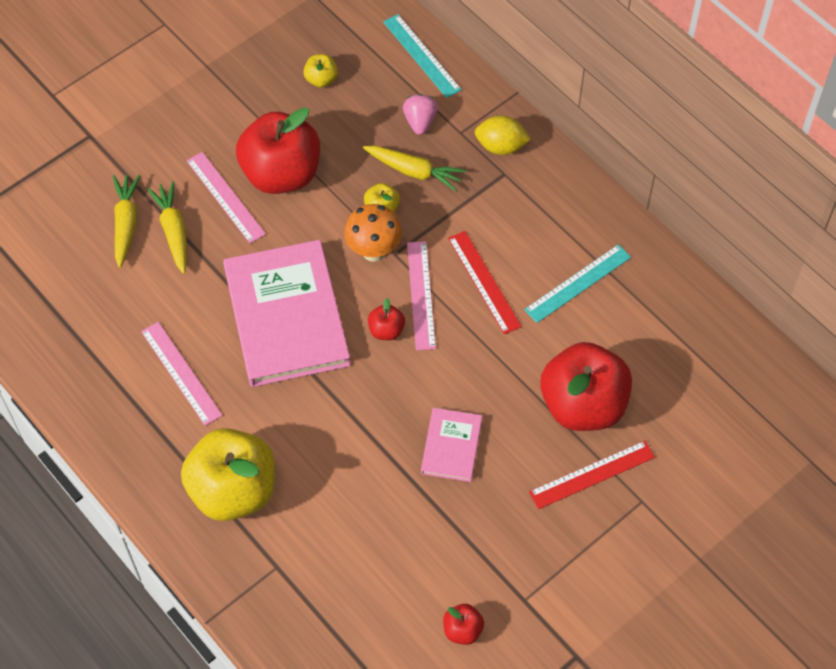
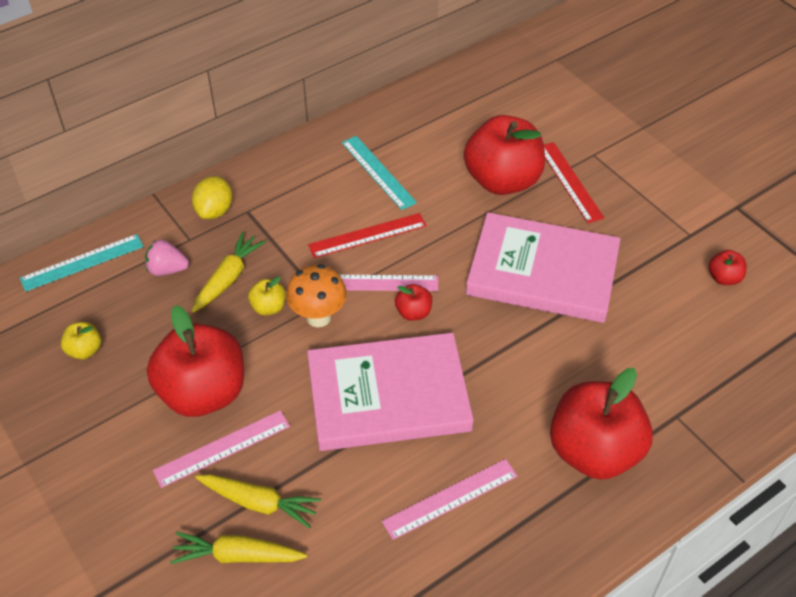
camera: 85 degrees left, 10 degrees down
(174, 231) = (259, 503): yellow carrot -> yellow carrot turned 150 degrees counterclockwise
(233, 490) = (594, 451): yellow apple -> red apple
(451, 446) = (542, 272): pink book -> pink book, size x2.07

